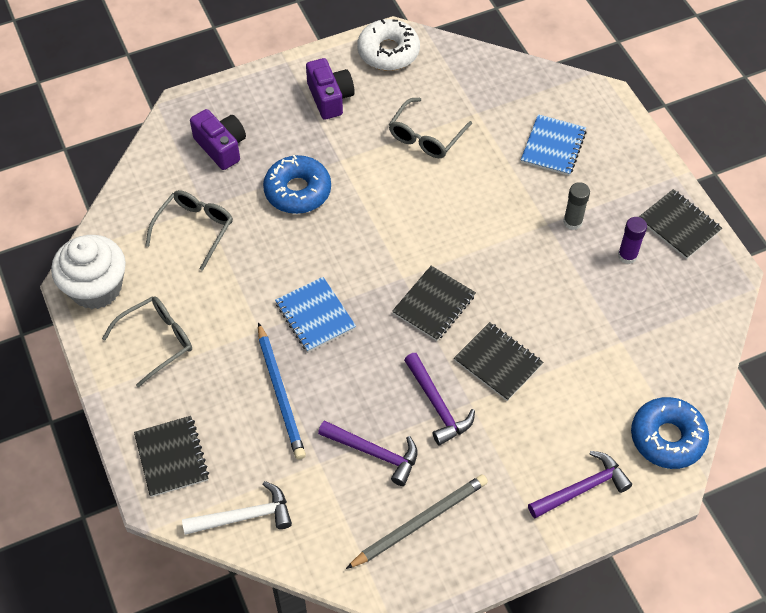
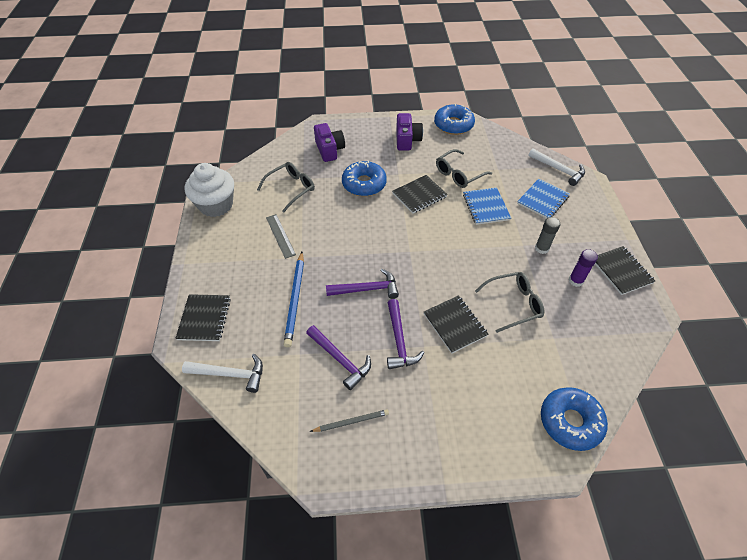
camera: 20 degrees right, 5 degrees down
(157, 341) = (234, 245): grey glasses -> grey glasses (513, 304)
(215, 308) = (280, 236): none -> grey ruler
(315, 316) = (341, 258): blue notebook -> blue notebook (485, 207)
(388, 52) = (453, 125): white donut -> blue donut
(420, 522) = (351, 421): grey pencil -> grey pencil, size x0.59
(434, 305) = (424, 274): black notebook -> black notebook (419, 195)
(560, 90) = (558, 170): none -> white hammer
(582, 488) = (487, 439): purple hammer -> purple hammer (366, 289)

